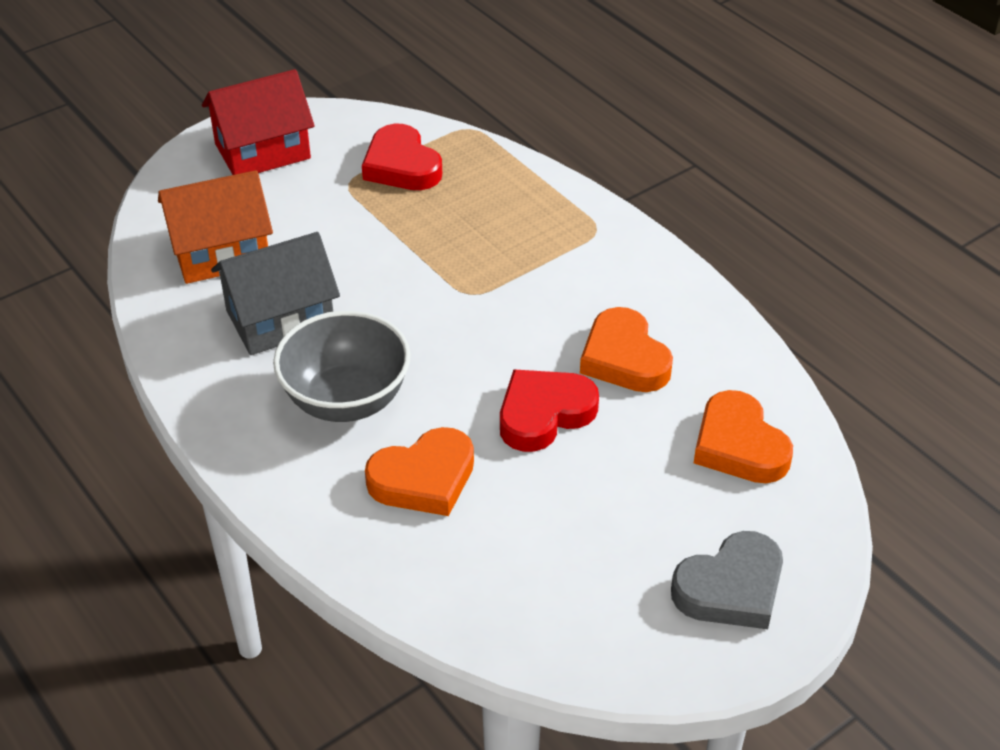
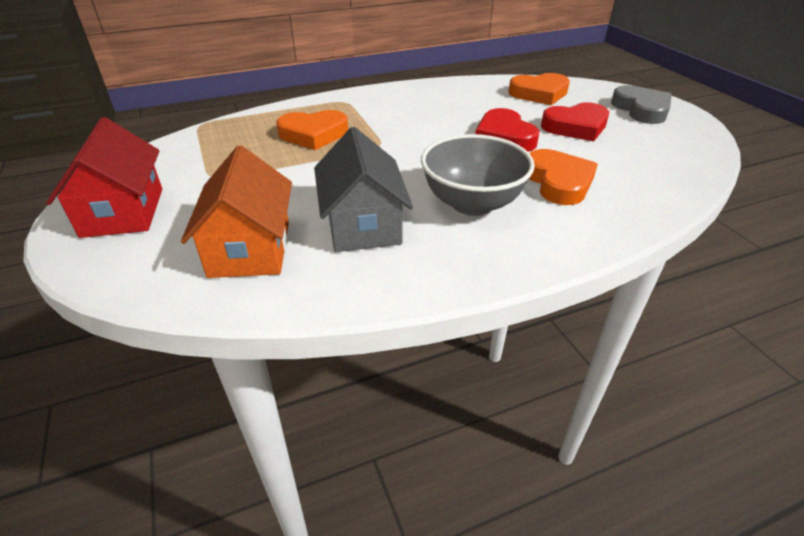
camera: 75 degrees left, 5 degrees down
(401, 165) = (216, 152): red heart -> red heart (575, 127)
(624, 358) = (463, 109): orange heart -> orange heart (313, 134)

